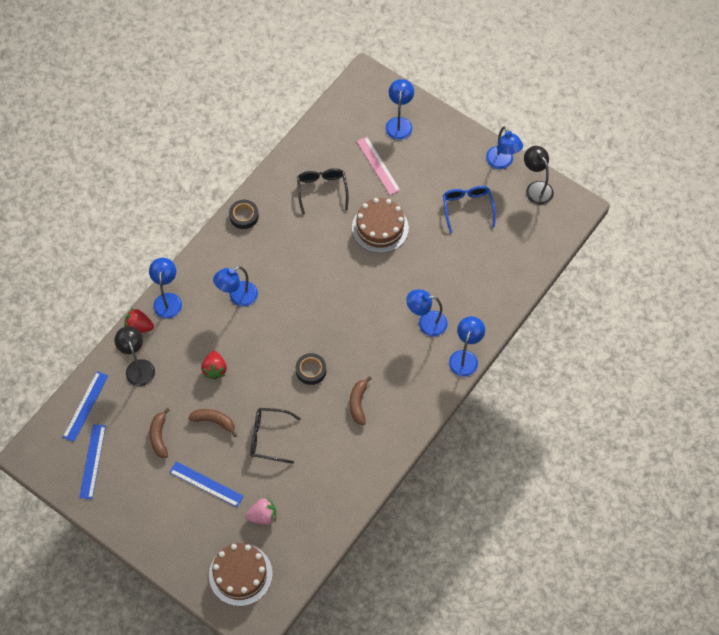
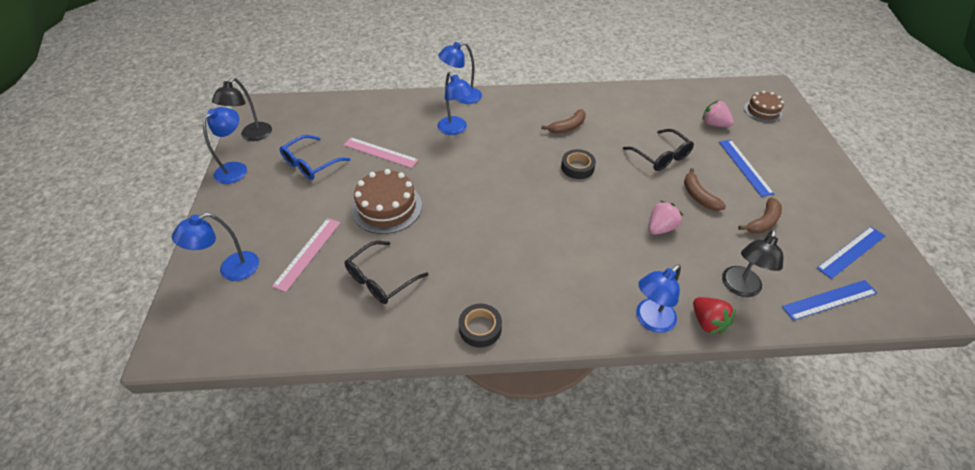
camera: 130 degrees left, 15 degrees down
(215, 369) = (660, 228): red strawberry -> pink strawberry
(238, 297) = (575, 262): blue lamp -> none
(240, 574) = (762, 111): brown cake -> brown cake, size x0.62
(442, 257) = (380, 152): none -> pink ruler

